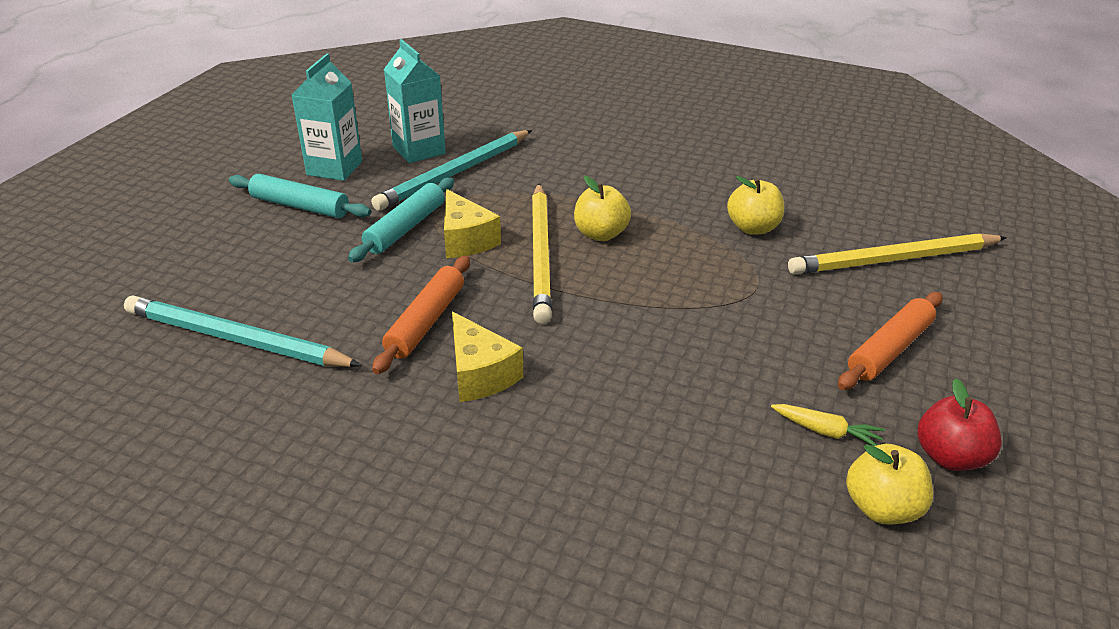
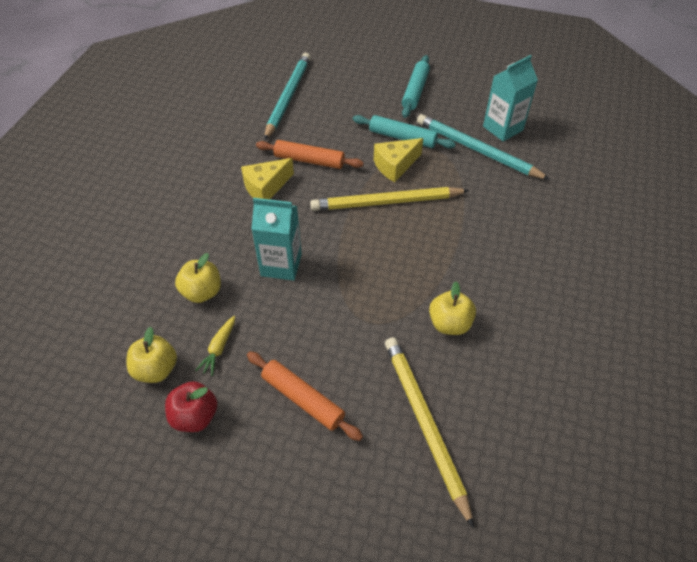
camera: 85 degrees right, 15 degrees up
(334, 168) = (464, 96): turquoise carton -> turquoise carton (281, 265)
(600, 234) = (418, 231): yellow apple -> yellow apple (202, 292)

